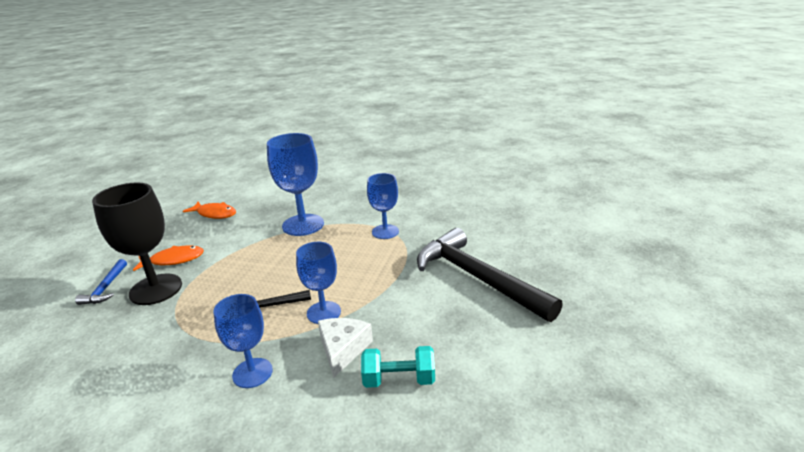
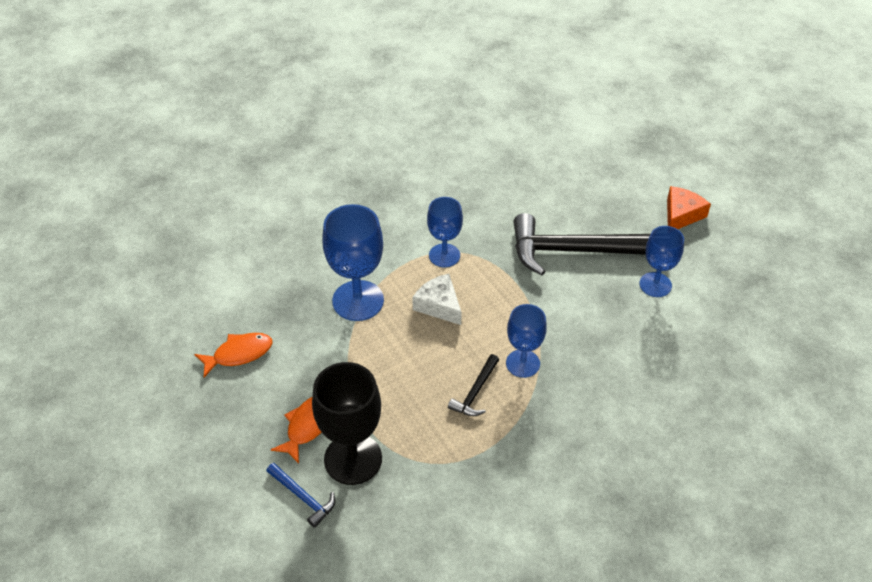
camera: 50 degrees left, 20 degrees up
(252, 373) = (554, 442): blue goblet -> blue goblet (655, 285)
(343, 349) = (580, 377): white cheese -> white cheese (439, 305)
(399, 380) = (642, 367): turquoise dumbbell -> none
(608, 306) = (681, 215): none -> orange cheese

